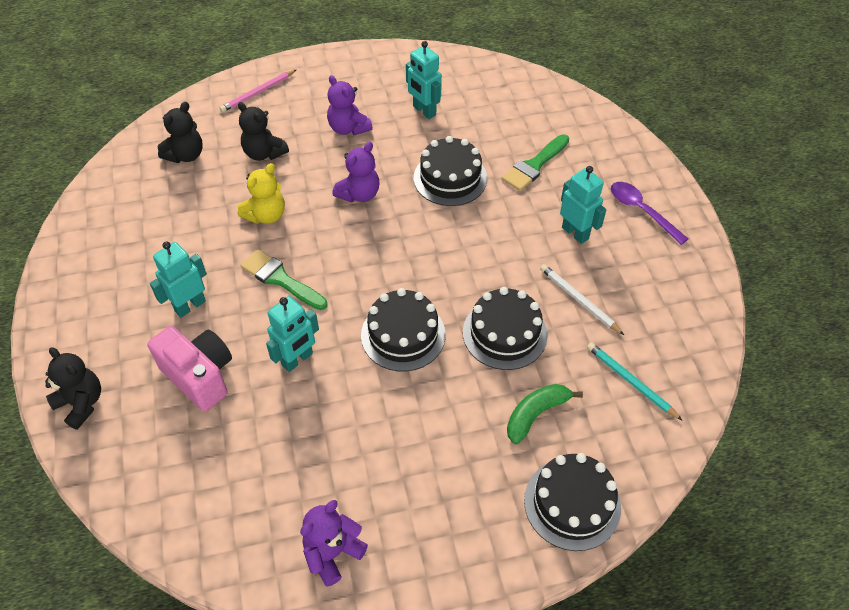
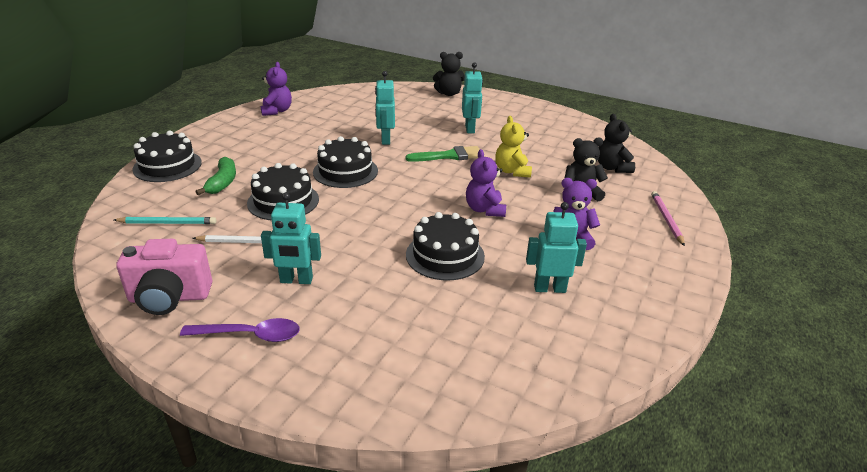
camera: 130 degrees right, 20 degrees down
(200, 376) = (419, 117): pink camera -> pink camera (169, 298)
(534, 165) = (395, 308): green brush -> none

